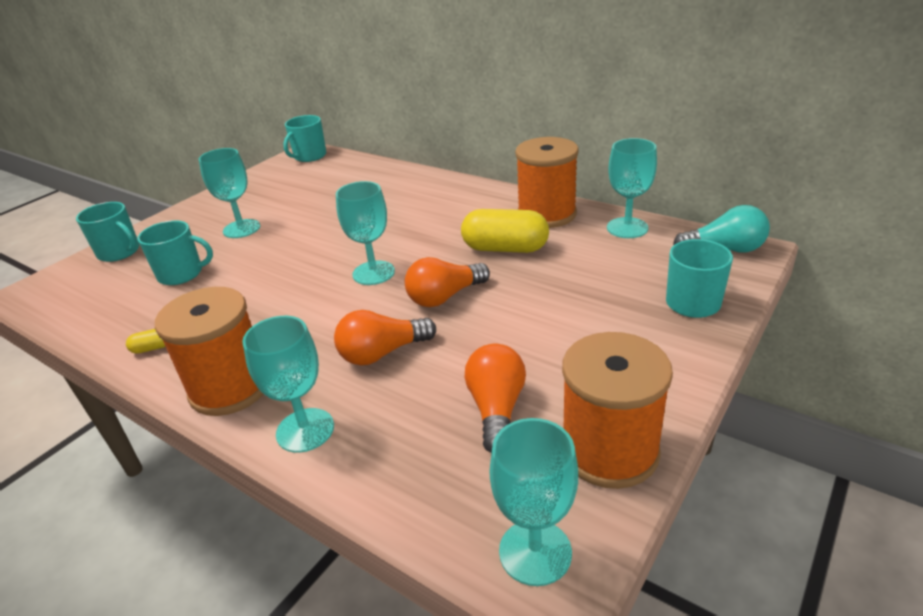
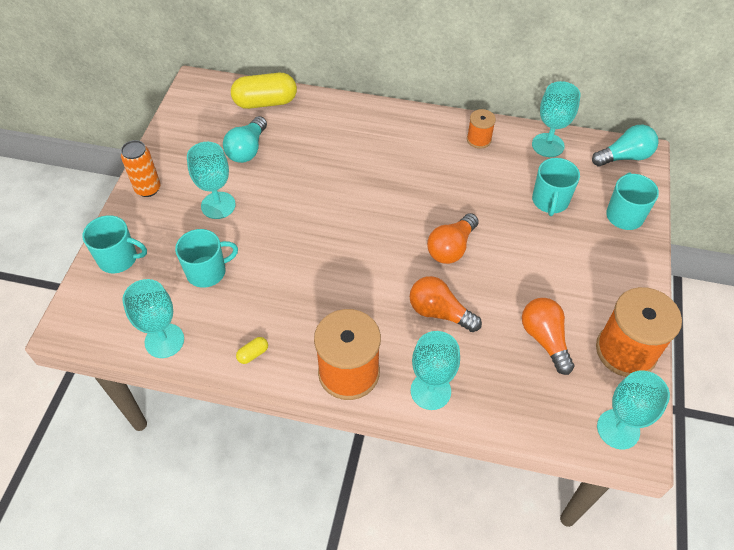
camera: 25 degrees left, 20 degrees up
(195, 210) = (148, 189): none -> orange can
(306, 195) = (247, 149): none -> turquoise light bulb
(309, 156) = (207, 91): turquoise mug -> turquoise mug (550, 201)
(373, 273) = (378, 234): turquoise goblet -> turquoise goblet (164, 340)
(382, 353) = (439, 312): orange light bulb -> orange light bulb turned 75 degrees clockwise
(505, 248) = (467, 186): yellow capsule -> yellow capsule (265, 102)
(546, 214) = (479, 139): orange spool -> orange spool, size x0.51

